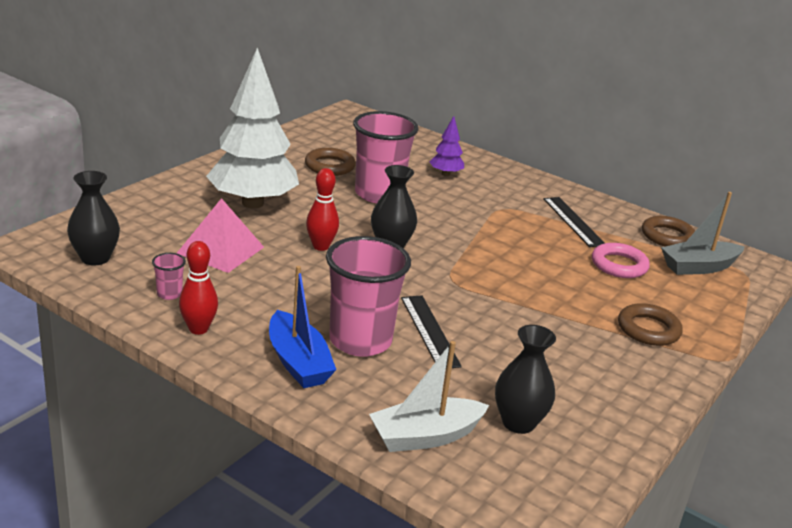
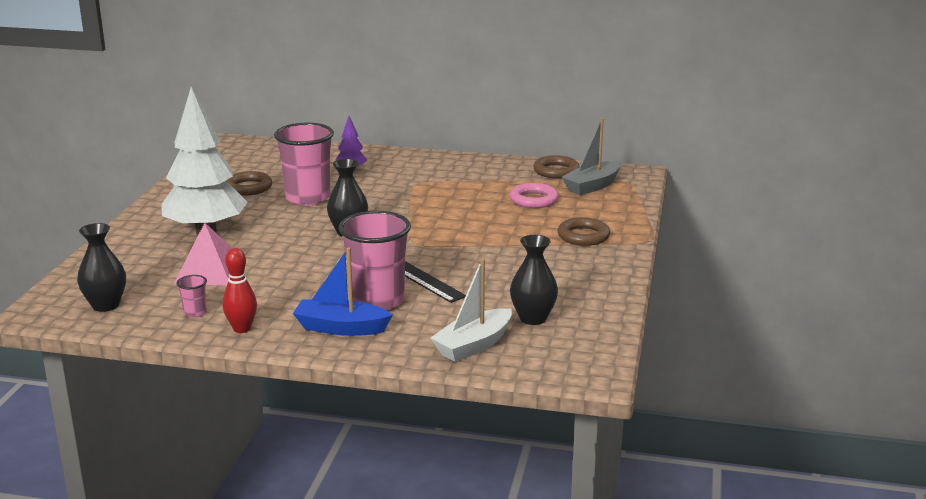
camera: 20 degrees left, 5 degrees down
(298, 362) = (341, 328): blue boat -> blue boat turned 150 degrees clockwise
(321, 246) = (291, 247): red bowling pin -> none
(573, 221) = (478, 178): black ruler -> none

